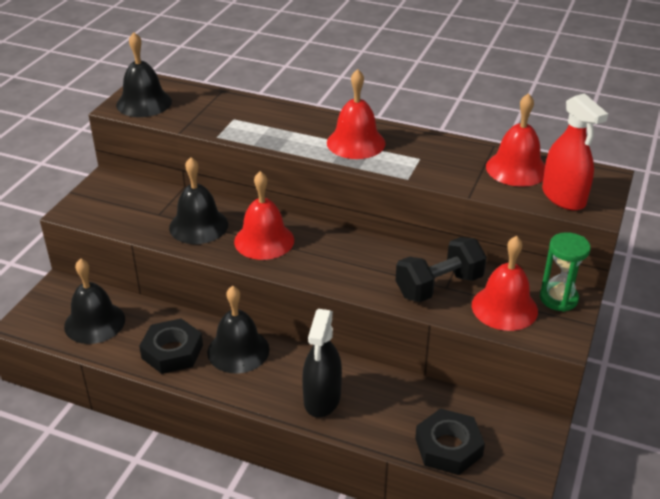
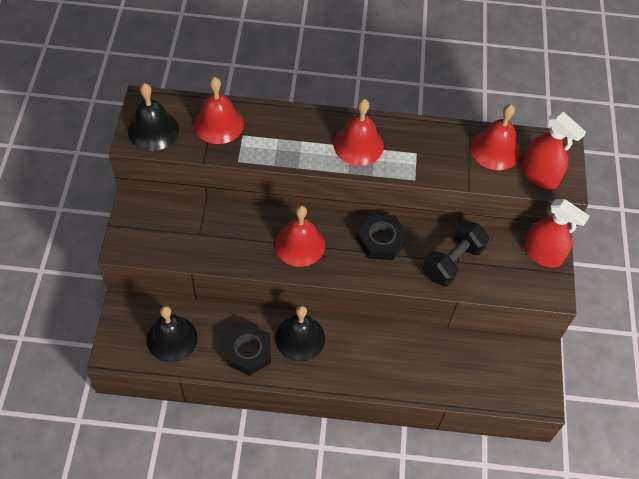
camera: 20 degrees left, 20 degrees up
(198, 226) = (239, 240): black bell -> none
(322, 398) = (380, 367): black spray bottle -> none
(448, 447) = (484, 387): black nut -> black nut (381, 240)
(504, 307) = (506, 272): red bell -> red bell (218, 124)
(558, 298) = (542, 254): green hourglass -> red spray bottle

